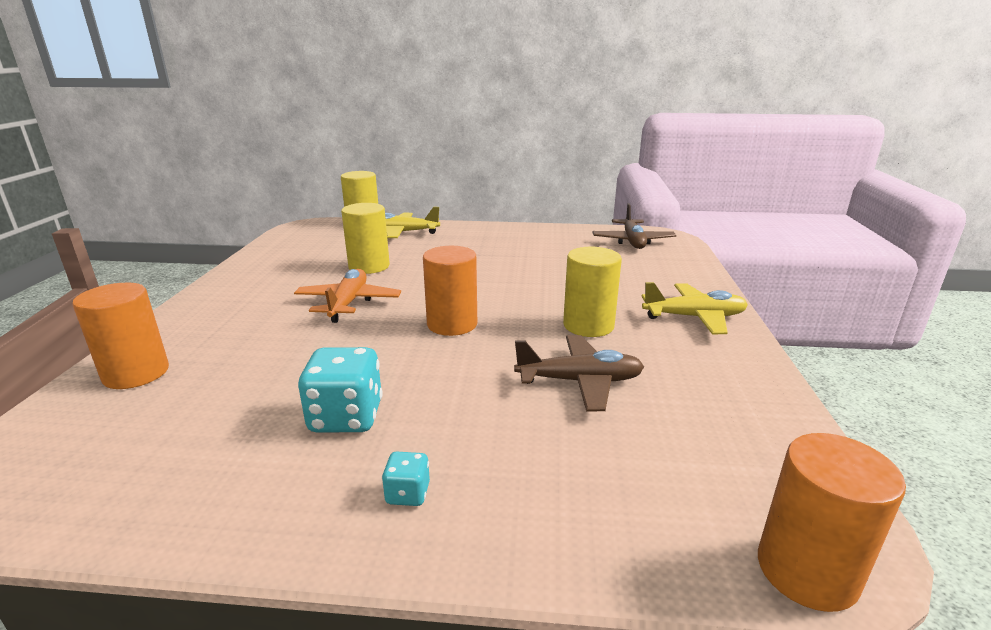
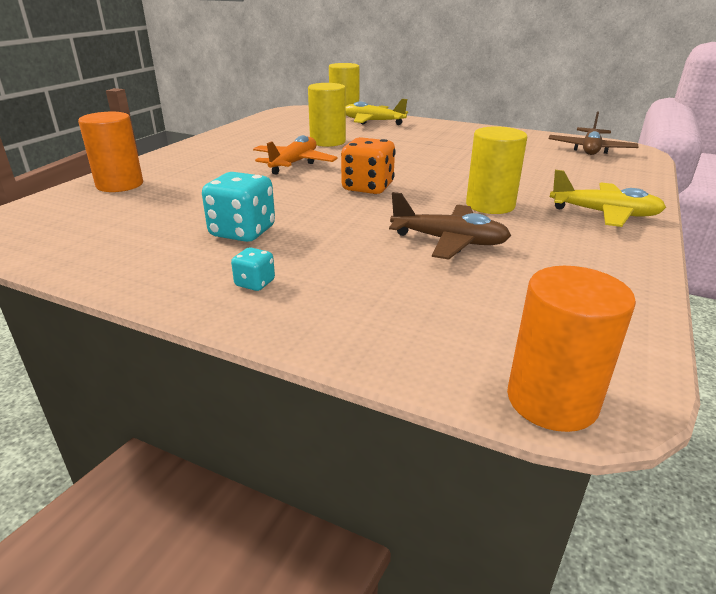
camera: 20 degrees right, 5 degrees up
(452, 324) = (367, 188): orange cylinder -> orange dice

